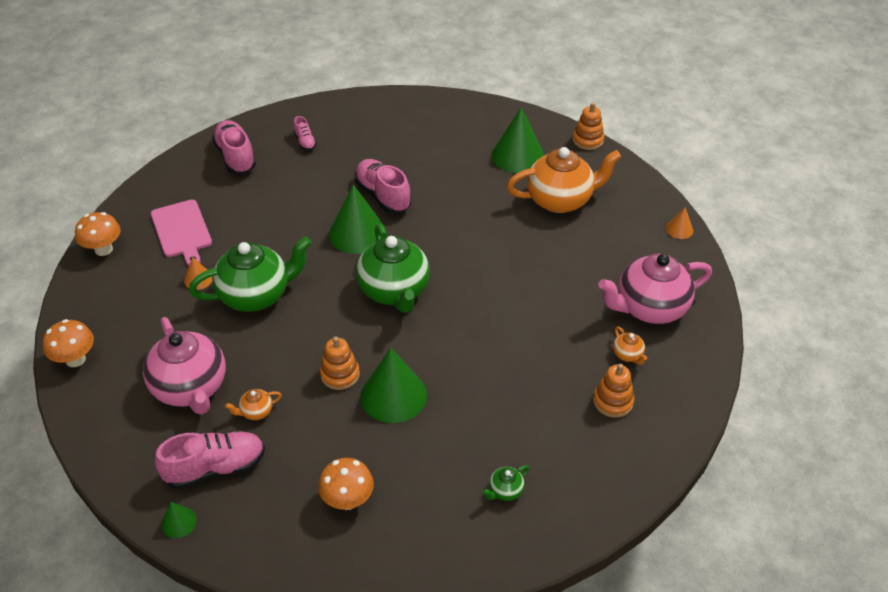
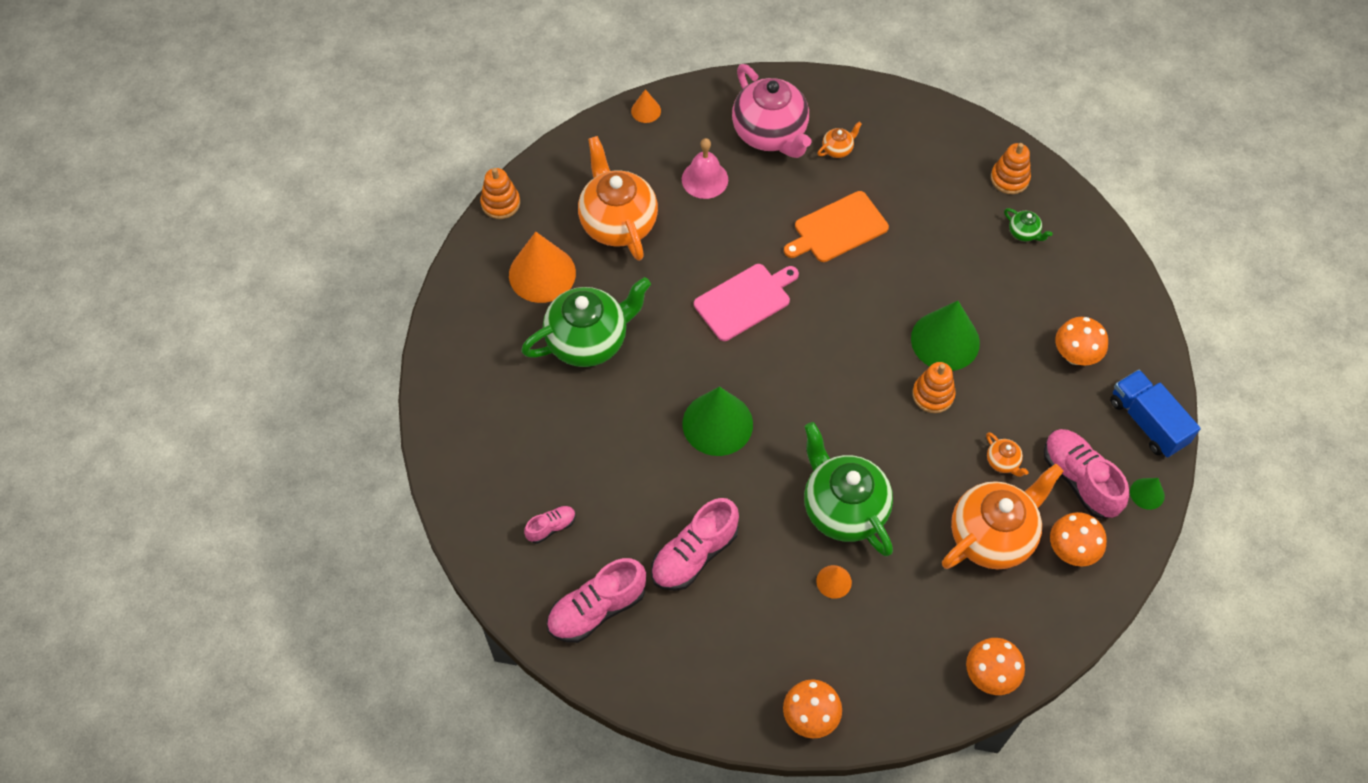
camera: 100 degrees left, 15 degrees up
(151, 443) = (1071, 550): none -> orange mushroom
(182, 231) = (755, 630): pink cutting board -> pink cutting board (745, 300)
(191, 388) = (992, 535): pink teapot -> orange teapot
(253, 545) = (1147, 422): none -> blue truck
(383, 196) = (644, 409): pink shoe -> pink shoe (694, 554)
(394, 291) = (802, 366): green teapot -> green teapot (588, 340)
(517, 155) = (542, 274): green cone -> orange cone
(533, 339) = (837, 228): none -> orange cutting board
(600, 257) = (704, 179): none -> pink bell
(613, 401) = (898, 158): orange stacking toy -> orange stacking toy (1009, 178)

